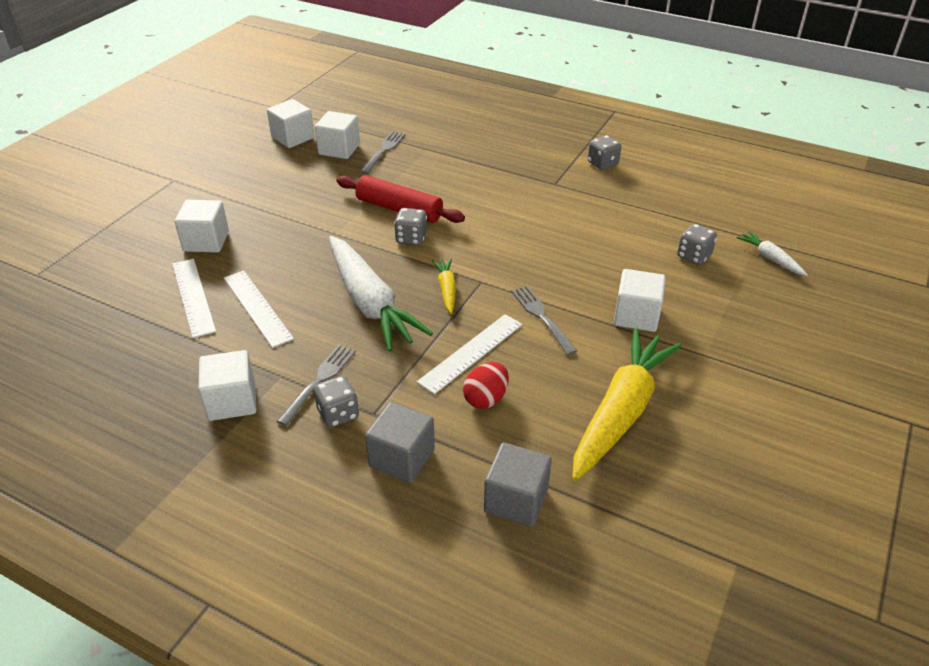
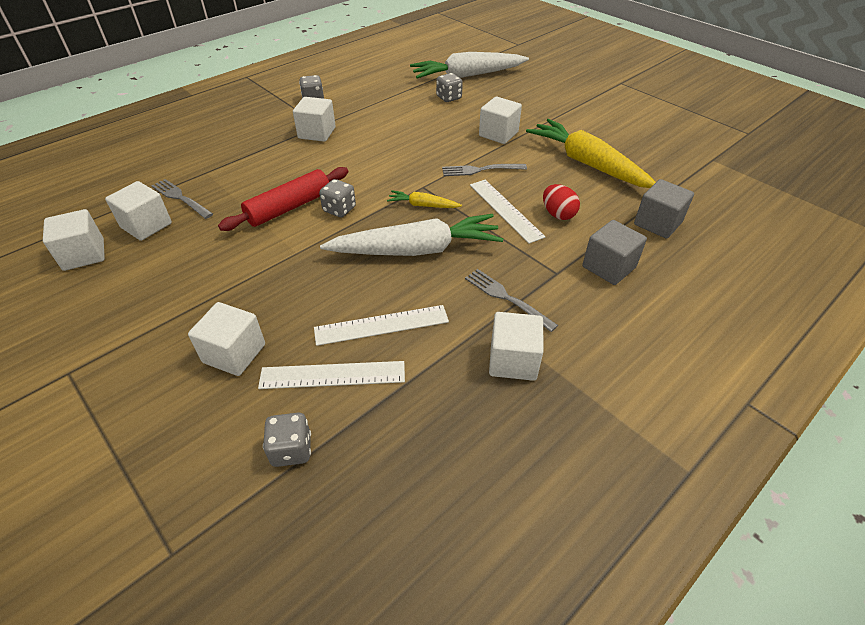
camera: 70 degrees left, 5 degrees up
(338, 414) = (551, 293): grey dice -> grey dice (291, 450)
(537, 186) = (317, 133): none -> white cube
(770, 258) = (467, 76): white carrot -> white carrot, size x2.18

